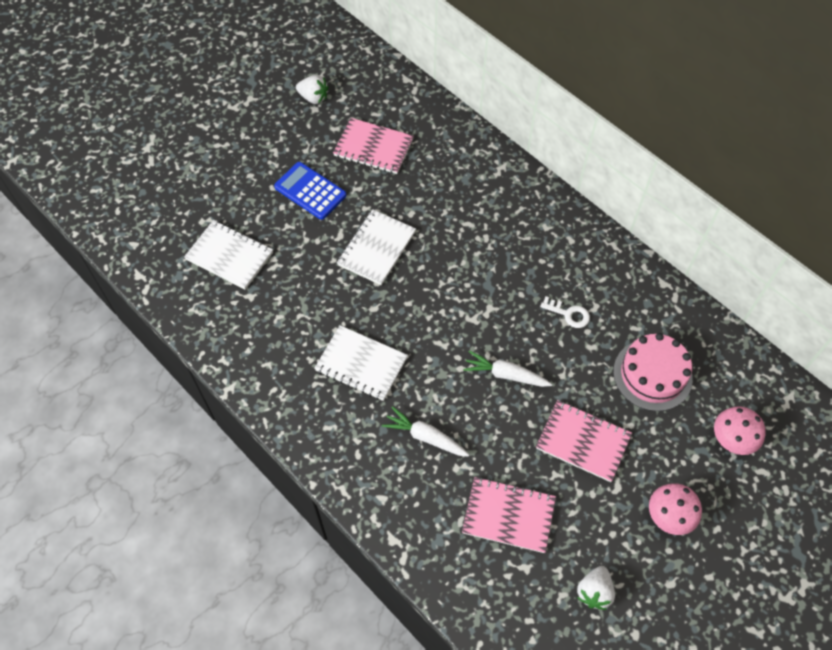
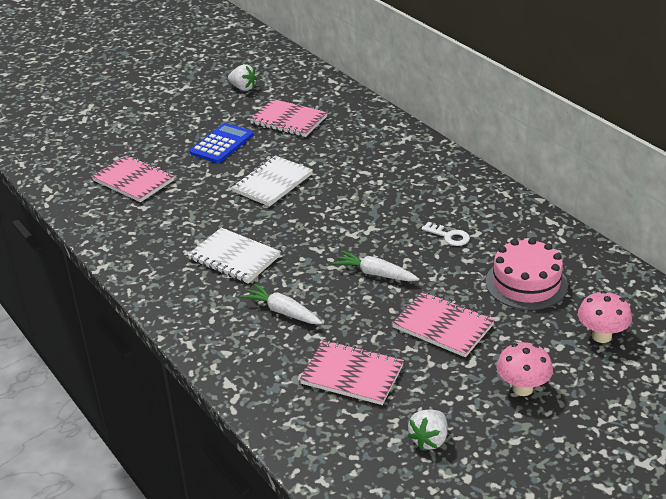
camera: 10 degrees right, 25 degrees down
(229, 256) = (133, 180): white notebook -> pink notebook
(310, 191) = (221, 144): blue calculator -> blue calculator turned 75 degrees clockwise

